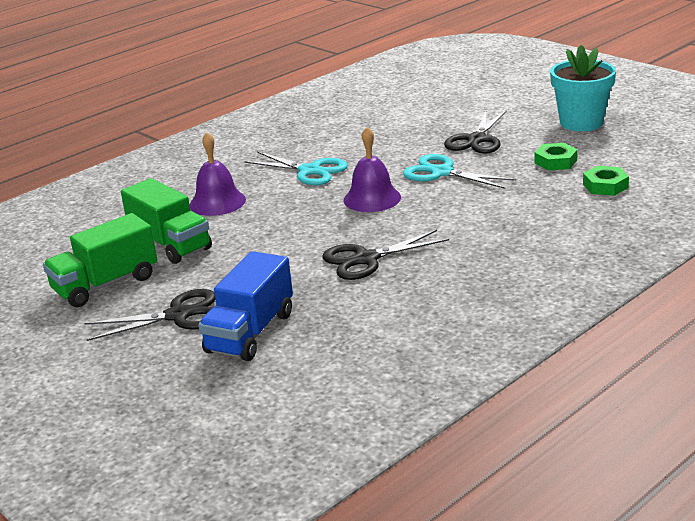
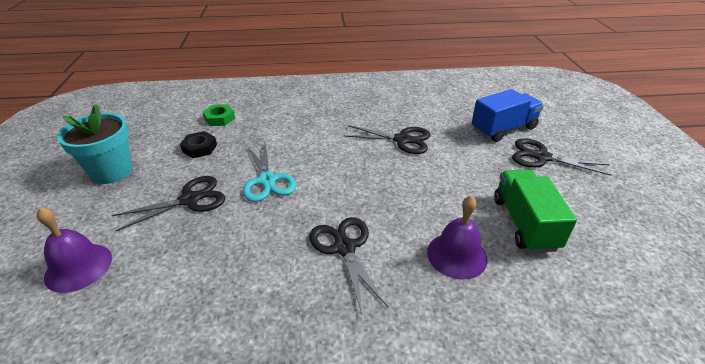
camera: 145 degrees left, 10 degrees up
(106, 284) = (591, 207): green truck -> none
(310, 171) = (344, 248): turquoise scissors -> black scissors
(372, 198) = (341, 184): purple bell -> purple bell (78, 267)
(555, 161) = (199, 148): green nut -> black nut

